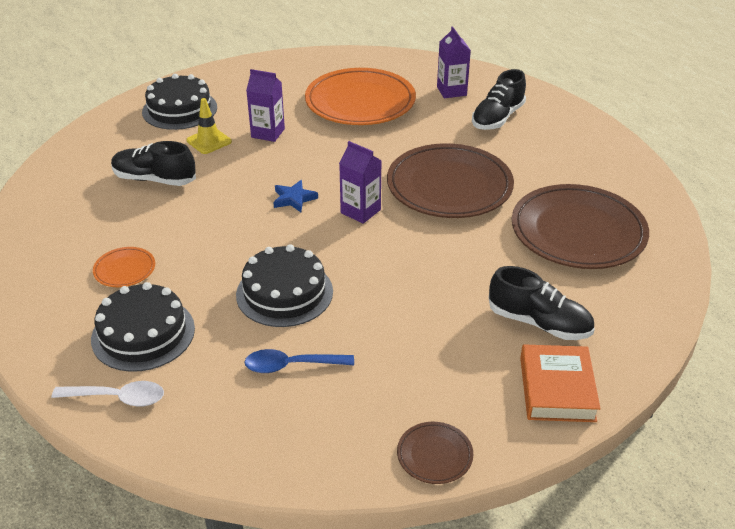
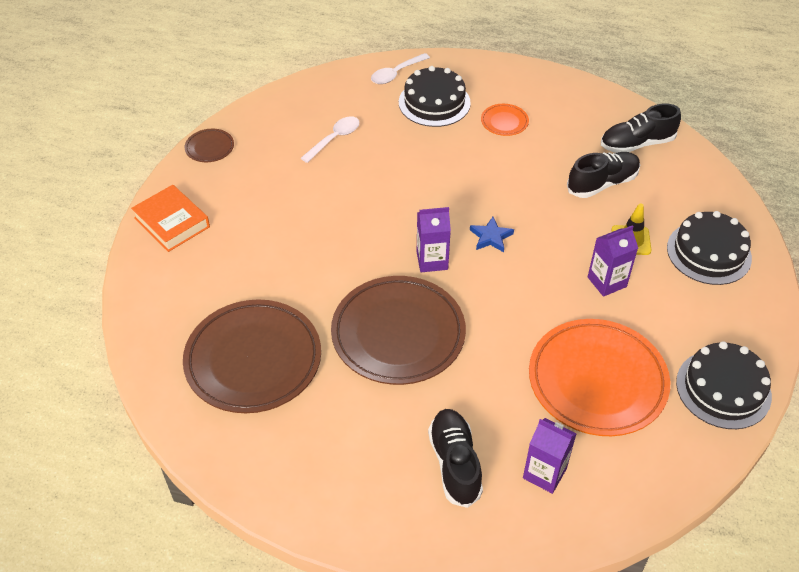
camera: 135 degrees right, 10 degrees up
(284, 293) = (396, 171): black cake -> black cake (723, 389)
(291, 365) = (334, 139): blue spoon -> white spoon
(539, 323) = (218, 258): black shoe -> black shoe (637, 144)

